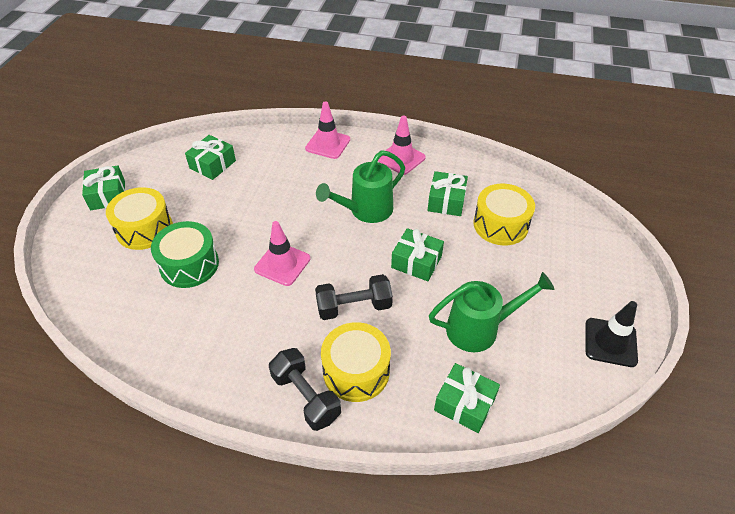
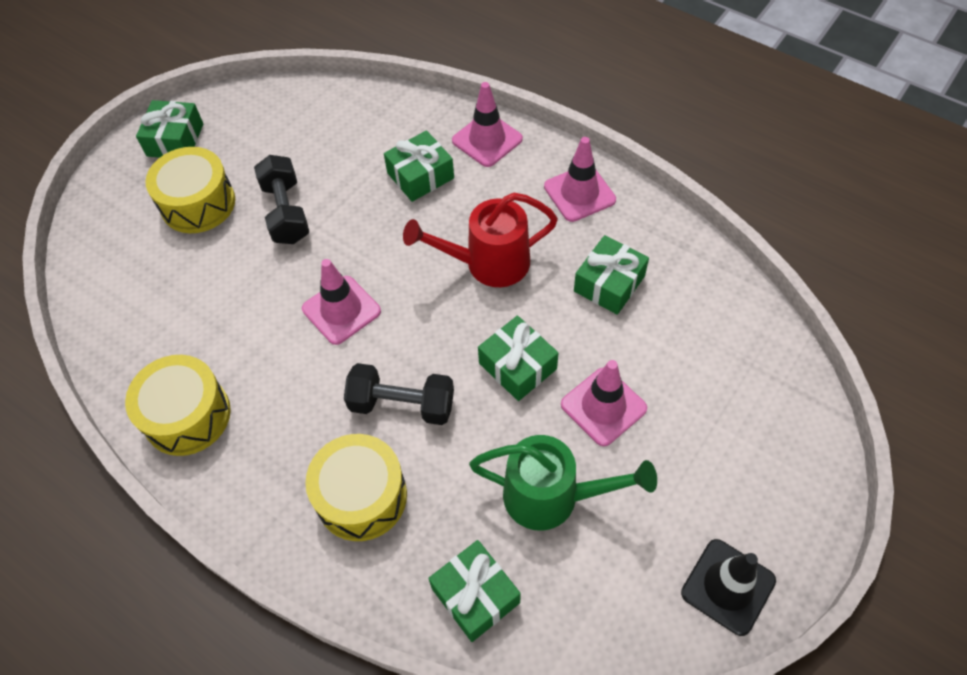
camera: 25 degrees right, 10 degrees up
(189, 265) = (229, 273): green drum -> none
(212, 164) = (320, 130): green gift -> green gift (420, 176)
(306, 397) = (285, 507): black dumbbell -> black dumbbell (286, 212)
(365, 211) = (487, 263): green watering can -> red watering can
(481, 268) = (603, 406): none -> pink traffic cone
(500, 225) = (668, 347): yellow drum -> yellow drum (187, 415)

